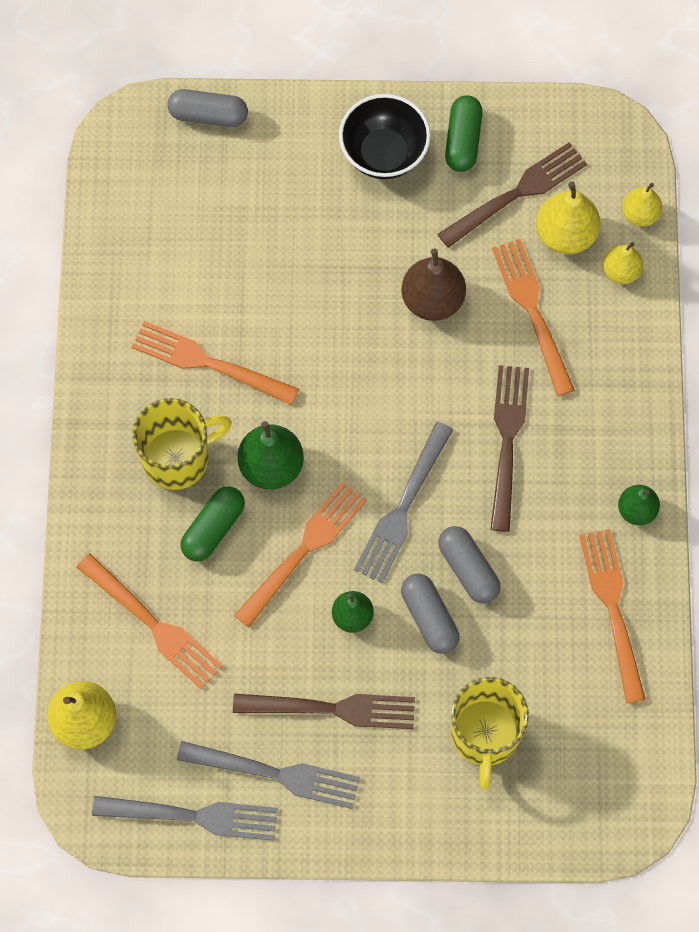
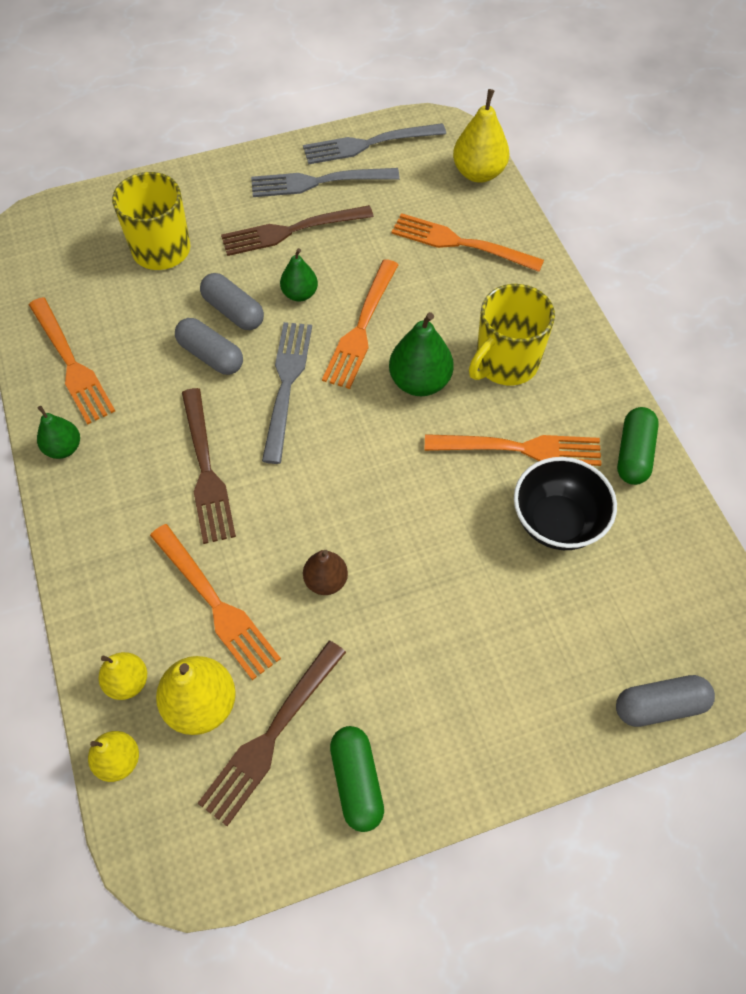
camera: 160 degrees right, 10 degrees down
(213, 528) = (446, 320): green capsule -> green capsule (633, 454)
(384, 153) = (442, 731): black bowl -> black bowl (557, 522)
(432, 300) = (326, 581): brown pear -> brown pear, size x0.62

